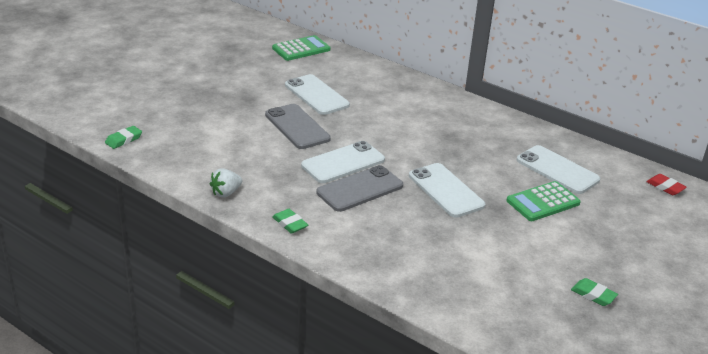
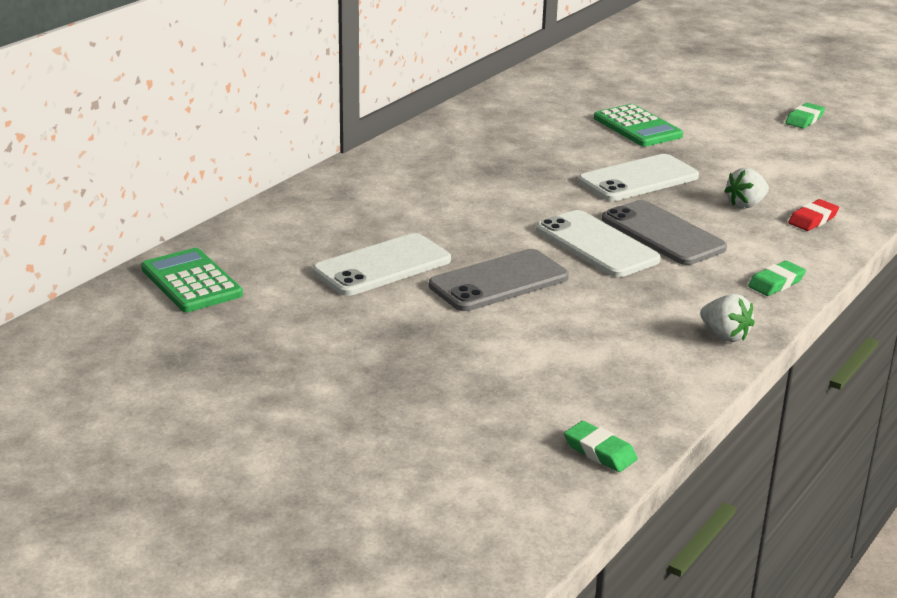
camera: 90 degrees left, 5 degrees down
(409, 231) = (746, 205): none -> white strawberry
(557, 170) = (558, 113): white phone -> none
(665, 187) = (573, 66): red eraser -> red eraser (813, 219)

